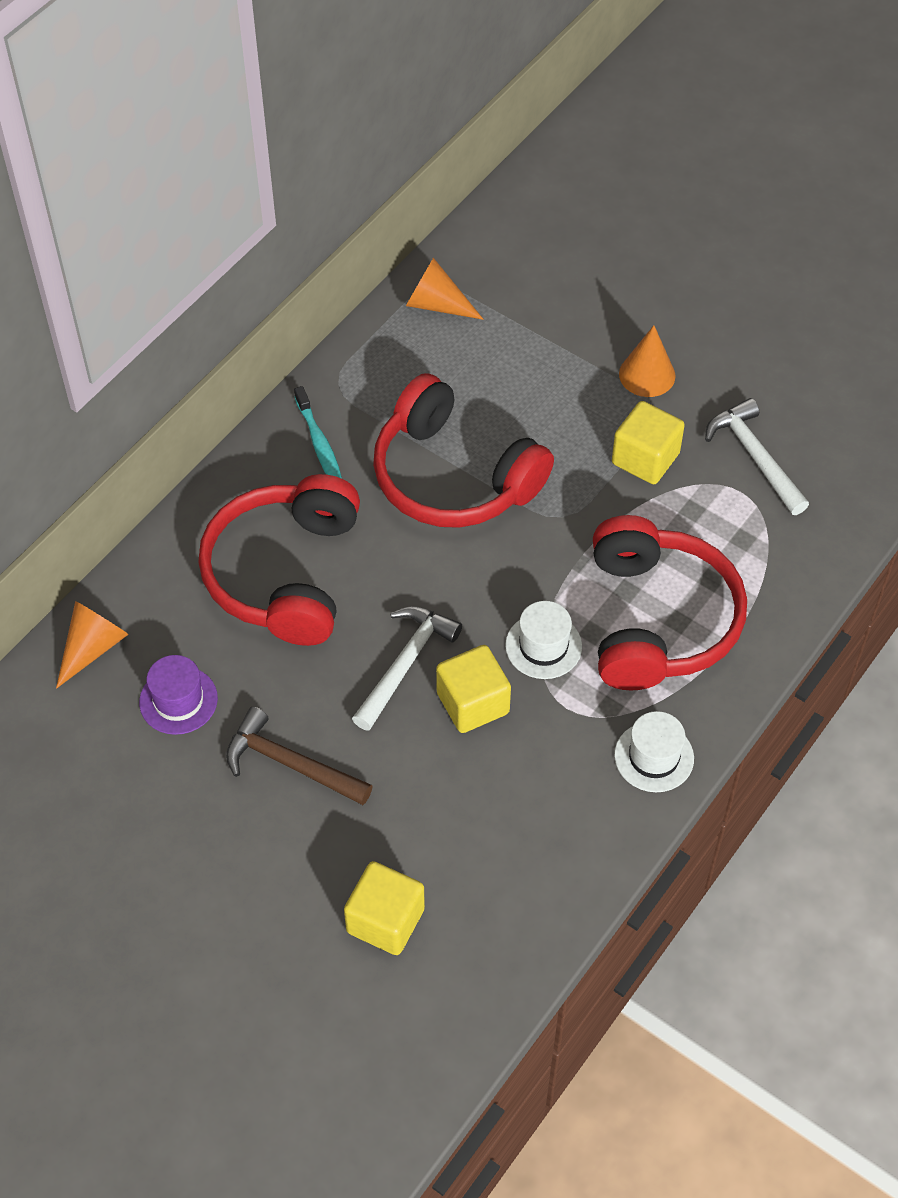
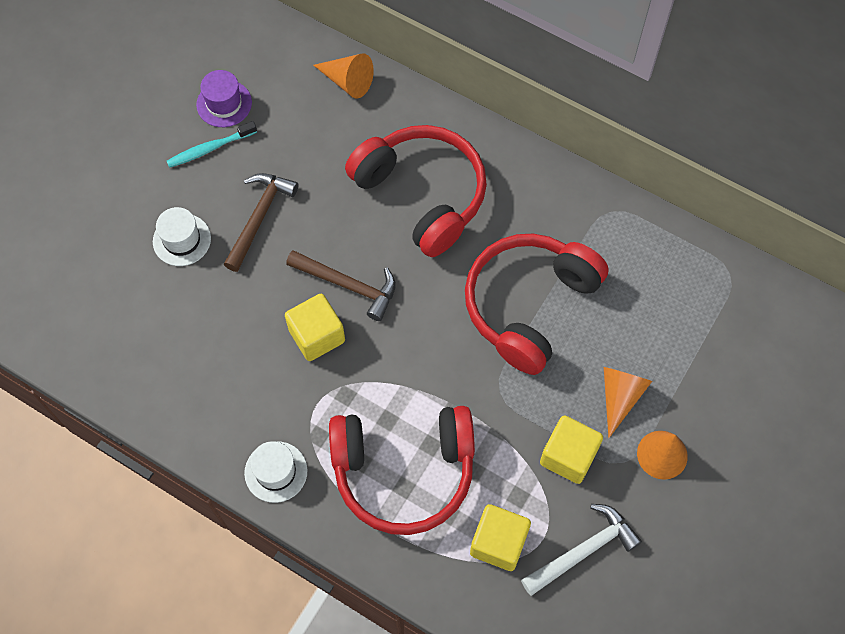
camera: 85 degrees right, 10 degrees up
(178, 700) = (308, 140): purple hat -> purple hat (224, 103)
(284, 573) = (422, 194): red headphones -> red headphones turned 45 degrees clockwise
(319, 443) = (548, 204): turquoise toothbrush -> turquoise toothbrush (209, 149)
(385, 920) = (137, 292): yellow cube -> yellow cube (498, 543)
(405, 664) = (348, 285): white hammer -> brown hammer
(436, 304) = (710, 277): orange cone -> orange cone (620, 396)
(543, 646) = (372, 384): white hat -> white hat (182, 240)

